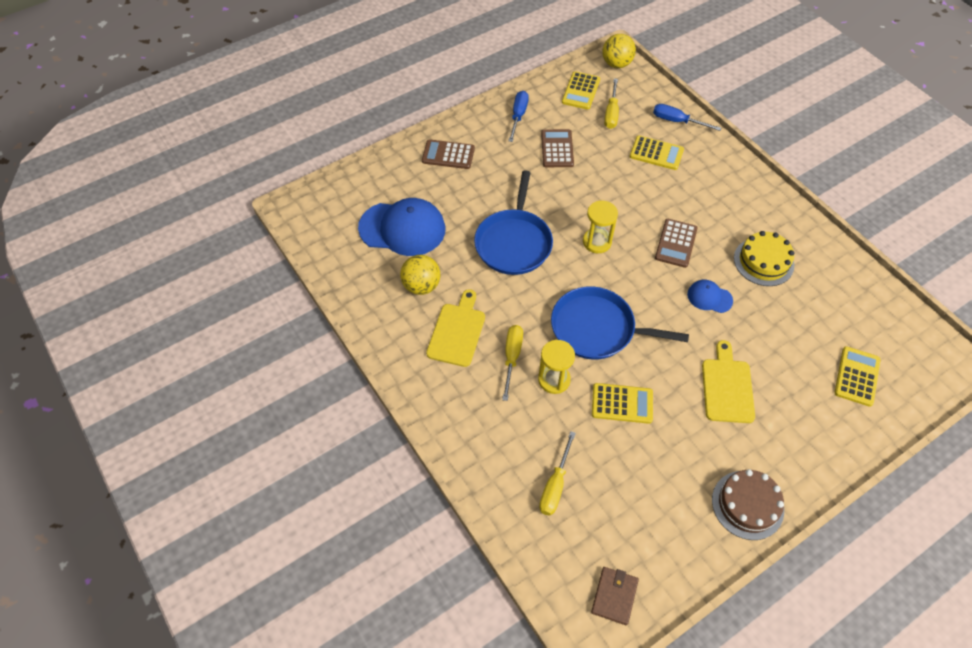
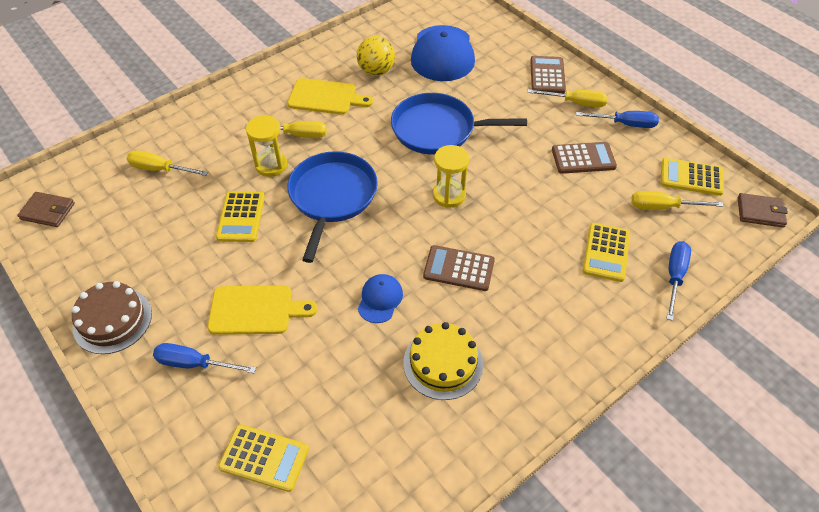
camera: 85 degrees right, 5 degrees down
(488, 142) = (575, 103): none -> yellow screwdriver
(616, 64) = (760, 212): yellow ball -> brown wallet
(784, 431) = (194, 364): none -> blue screwdriver

